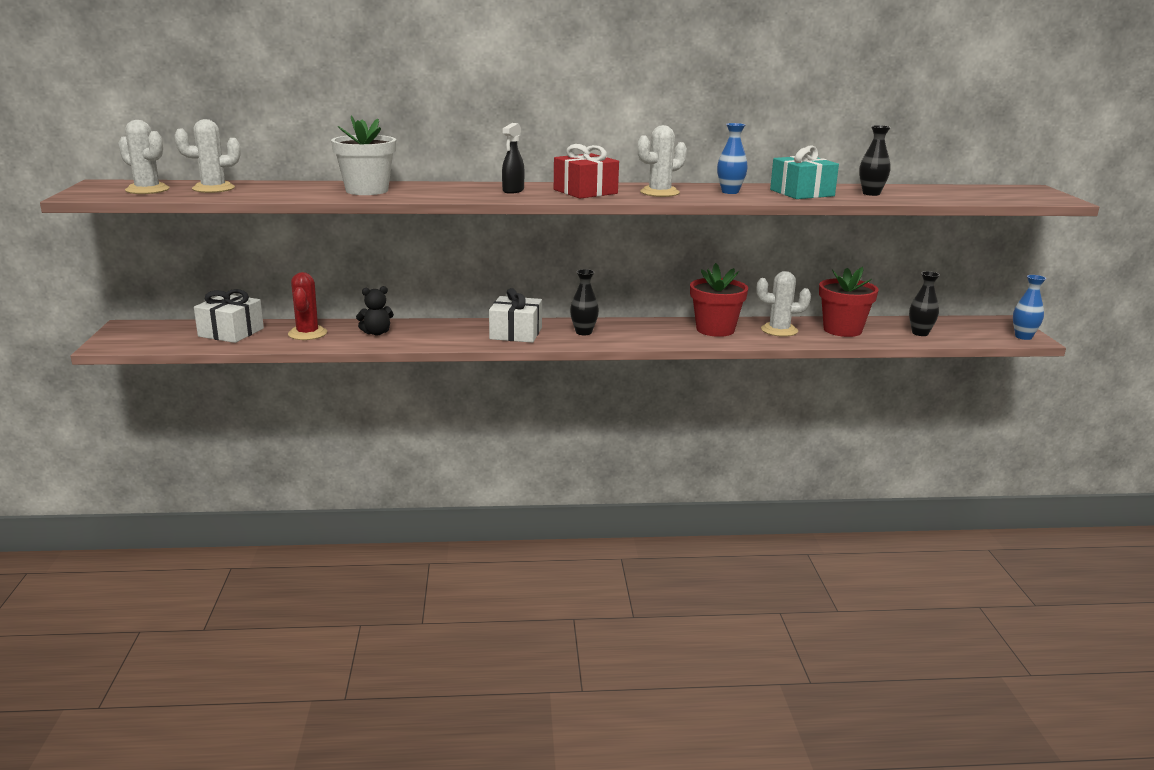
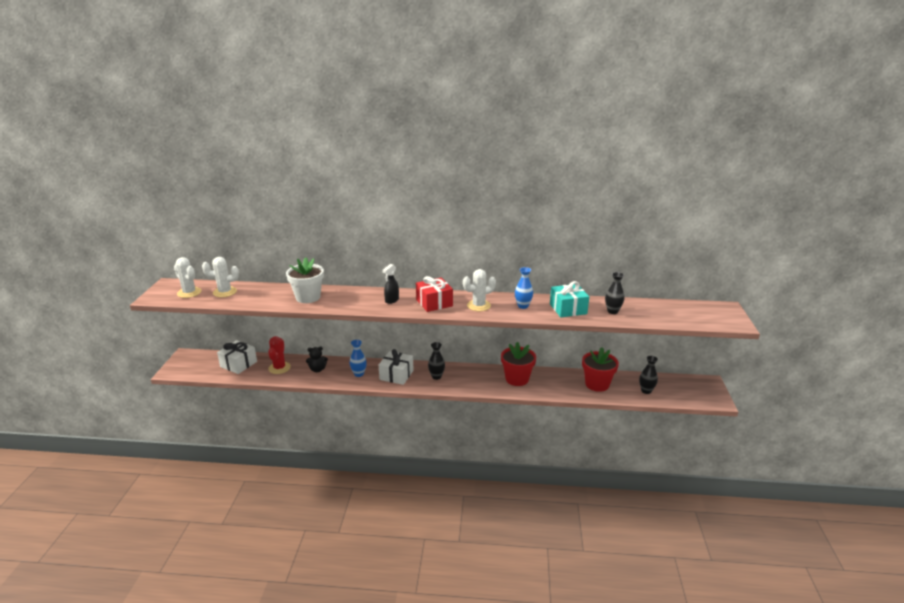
camera: 10 degrees right, 5 degrees up
(779, 330) = (556, 382): white cactus -> none
(1023, 337) = (713, 399): blue vase -> blue vase (359, 374)

